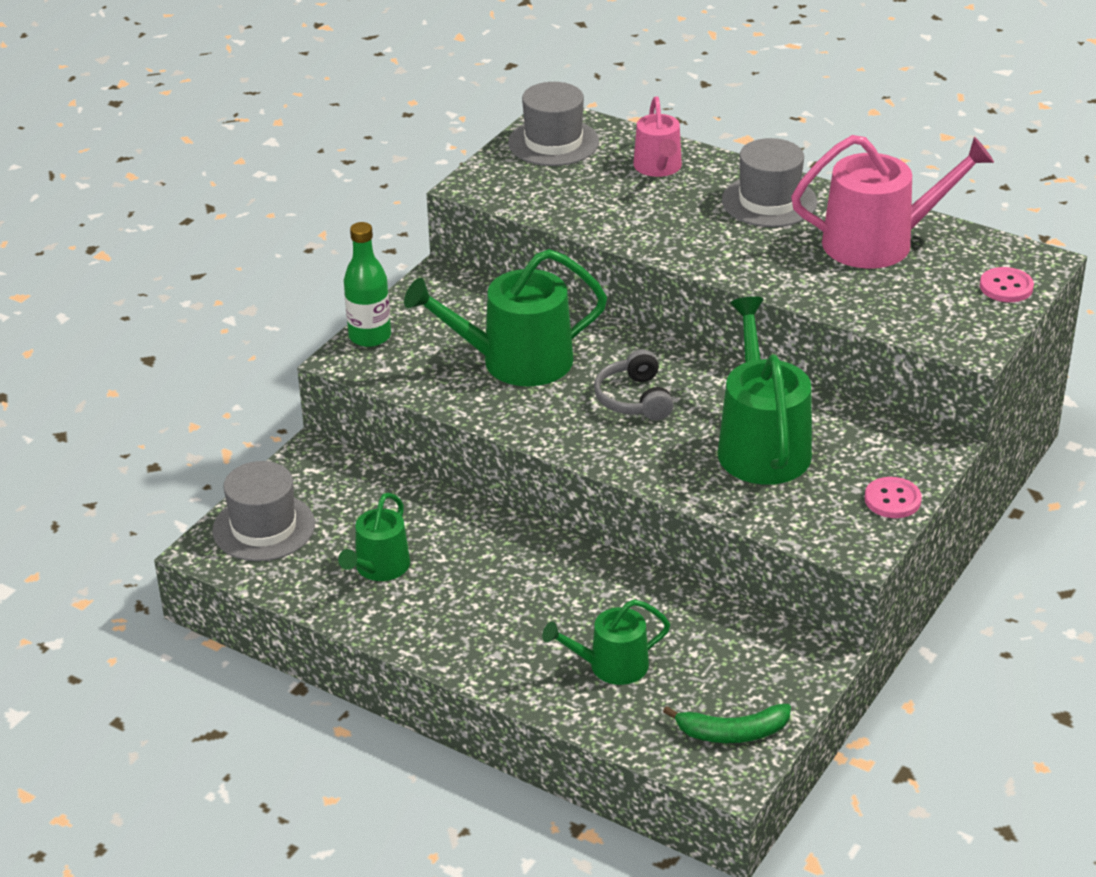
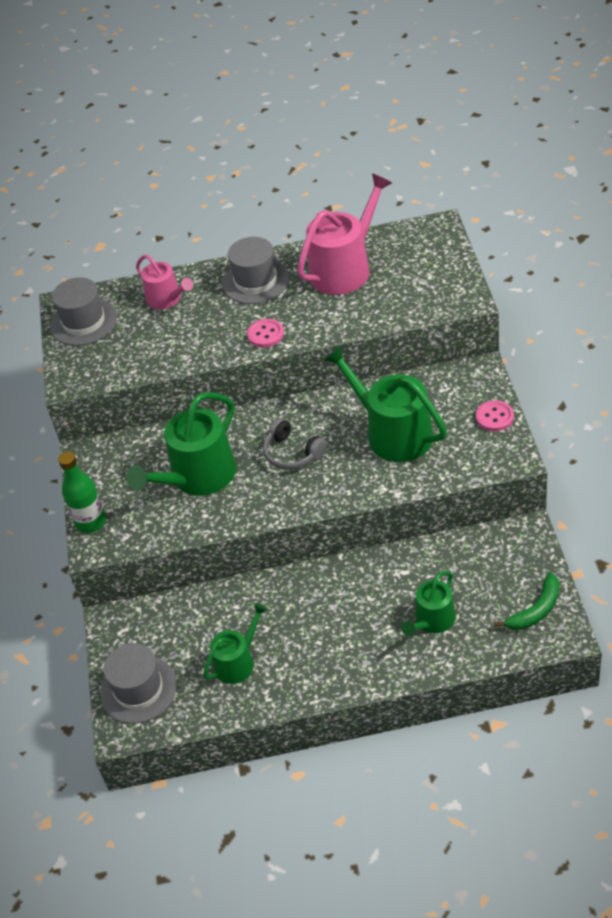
camera: 35 degrees left, 10 degrees up
(379, 568) = (237, 661): green watering can -> green watering can turned 120 degrees counterclockwise
(1006, 287) = (440, 253): pink button -> pink button (265, 334)

